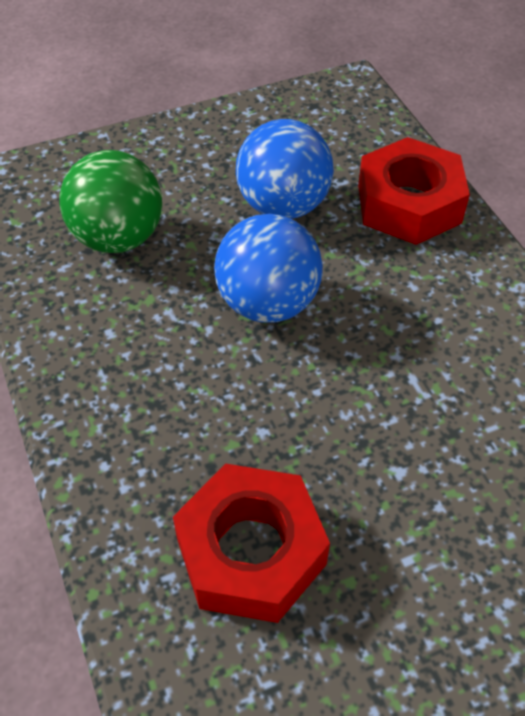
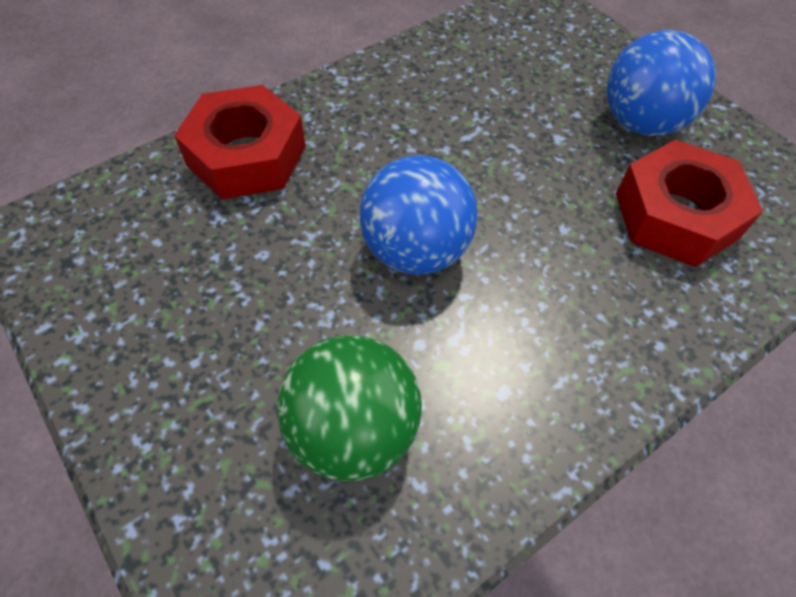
camera: 105 degrees left, 5 degrees up
(283, 206) = (265, 262): blue ball -> blue ball (641, 122)

